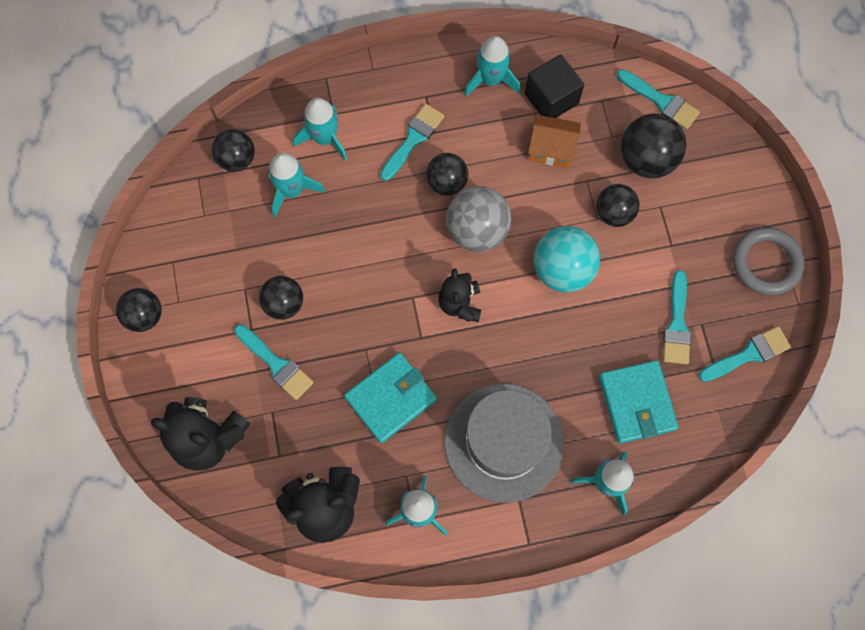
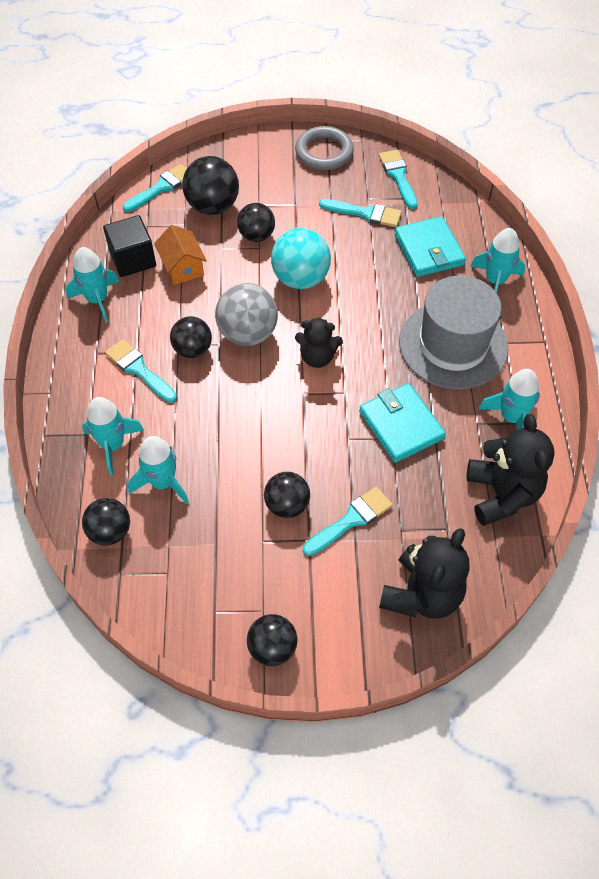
camera: 80 degrees left, 15 degrees down
(551, 148) = (182, 267): orange house -> orange house turned 45 degrees counterclockwise
(637, 402) = (429, 250): turquoise wallet -> turquoise wallet turned 75 degrees clockwise

